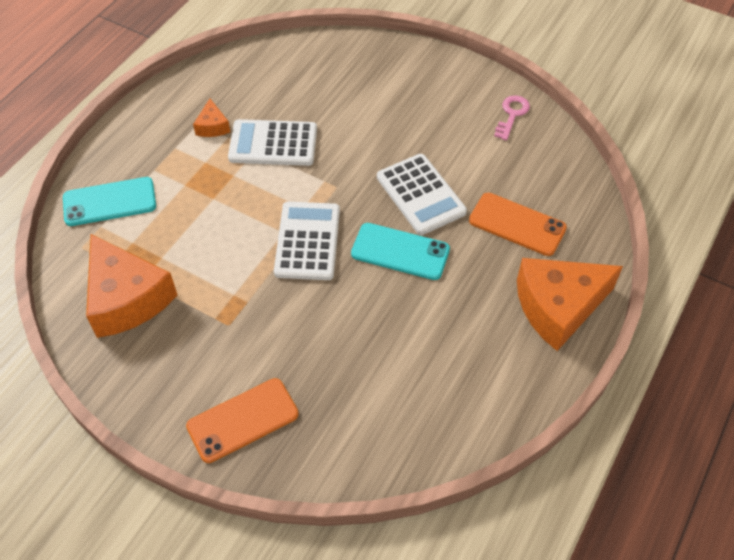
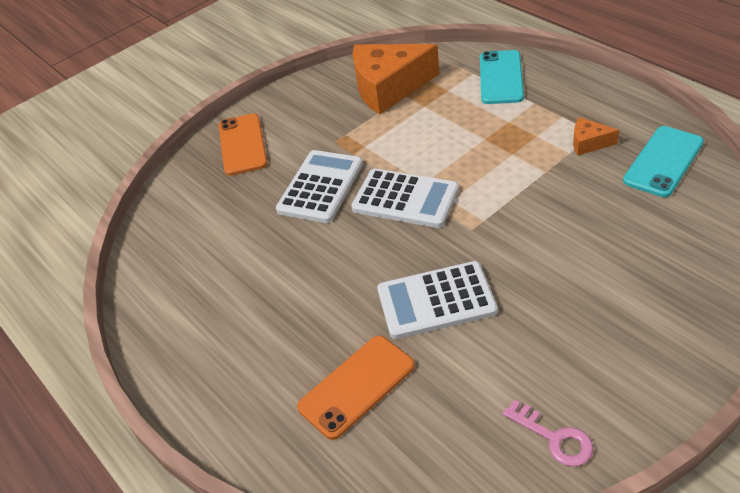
camera: 115 degrees right, 10 degrees down
(273, 143) = (551, 186): white calculator -> white calculator (320, 187)
(400, 251) = (363, 268): turquoise phone -> turquoise phone (663, 161)
(558, 307) = (227, 393): orange cheese -> none

